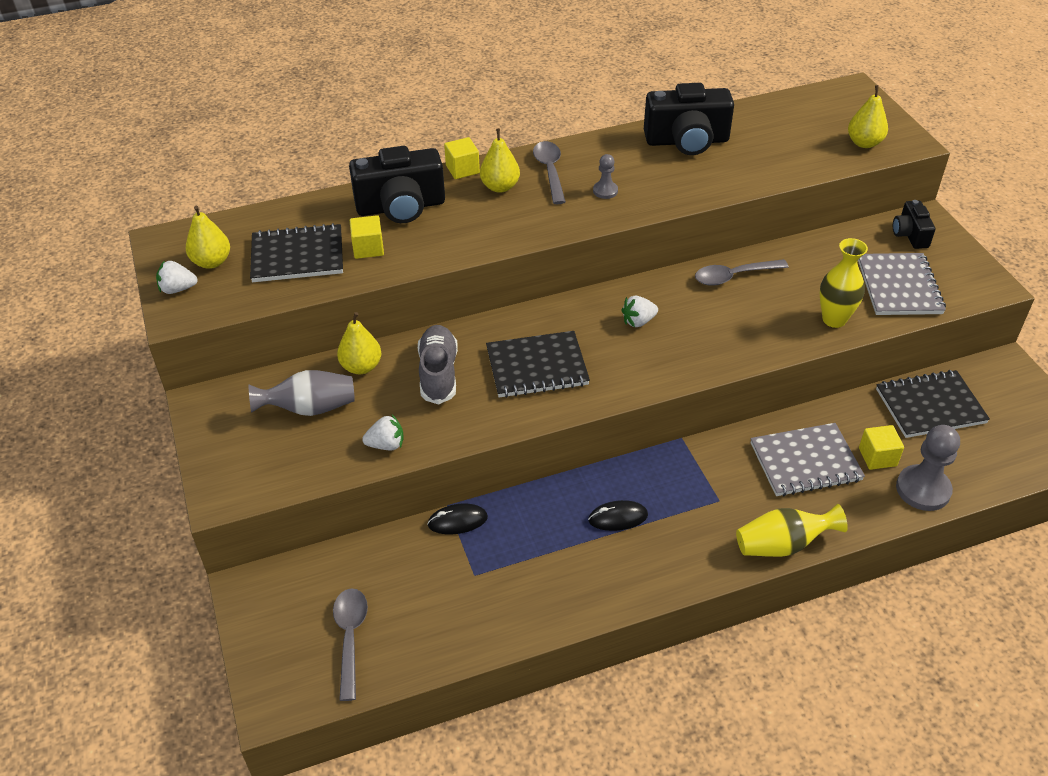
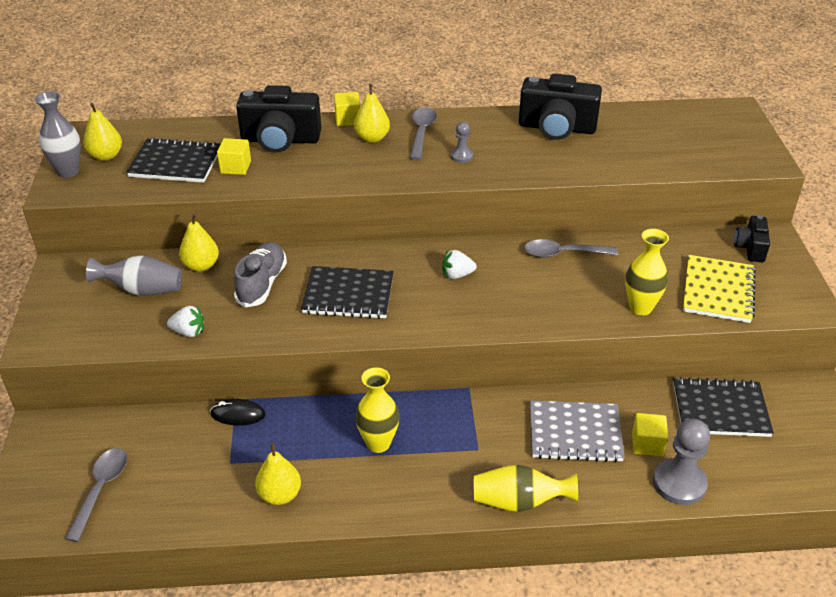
camera: 15 degrees right, 5 degrees down
(178, 289) = (68, 171): white strawberry -> grey vase
(618, 518) = (378, 443): black mouse -> yellow vase
(864, 143) = (723, 155): yellow pear -> yellow pear (280, 495)
(899, 286) = (718, 291): grey notebook -> yellow notebook

